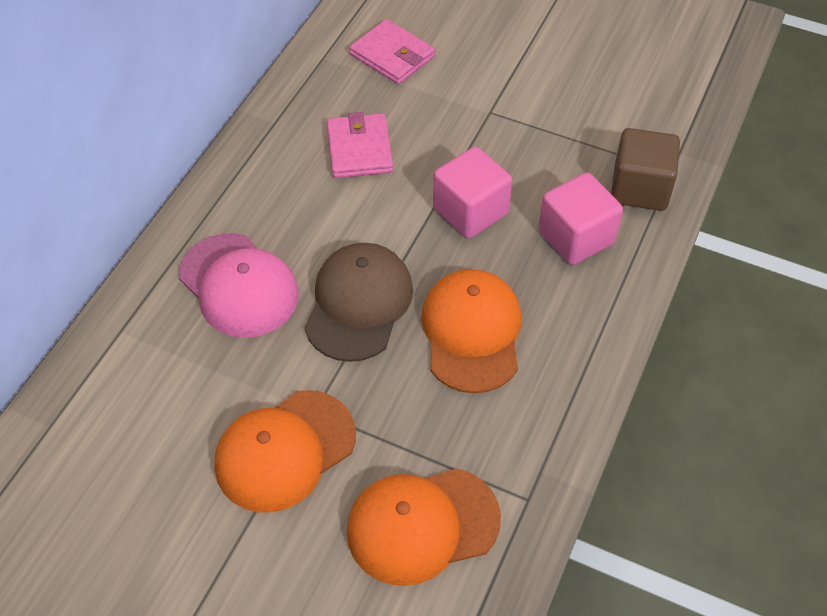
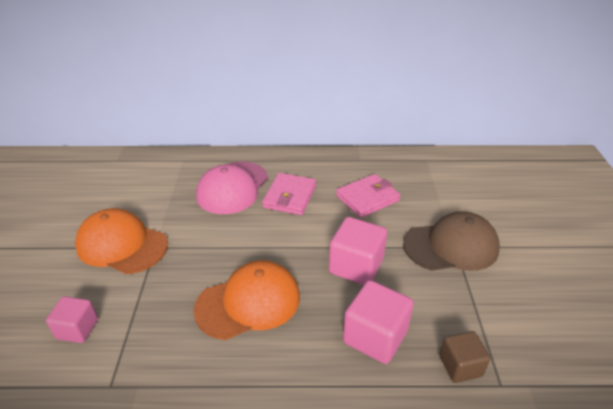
camera: 65 degrees right, 15 degrees down
(358, 304) = (244, 239): brown cap -> brown cap (451, 246)
(392, 56) = (458, 185): pink wallet -> pink wallet (290, 196)
(422, 525) = (77, 329): orange cap -> pink cube
(640, 188) = (460, 366): brown cube -> brown cube, size x0.63

